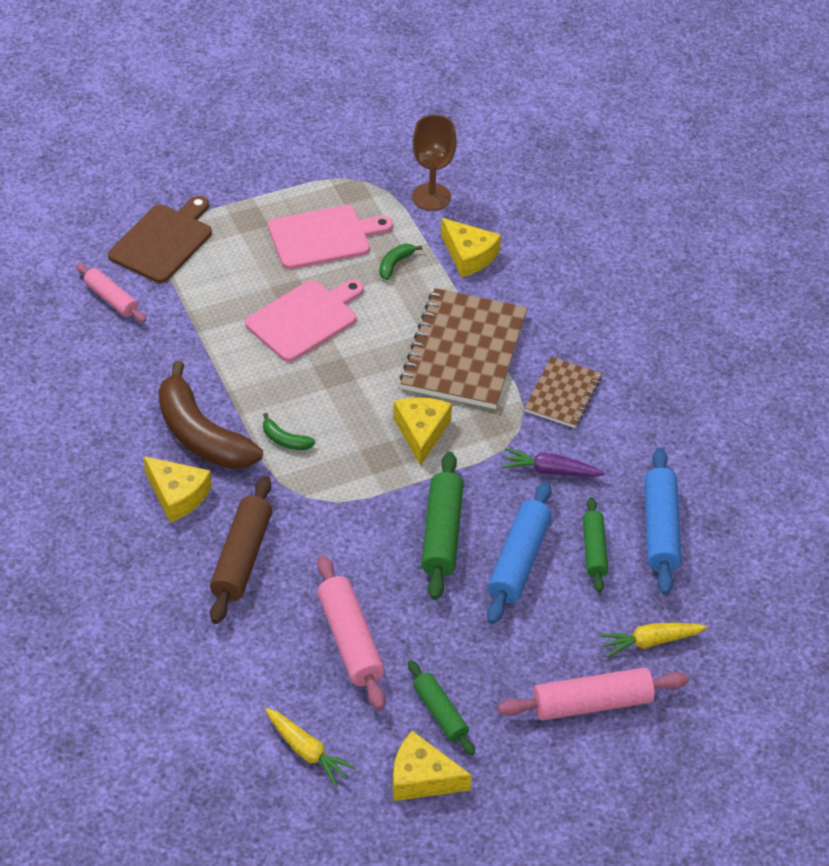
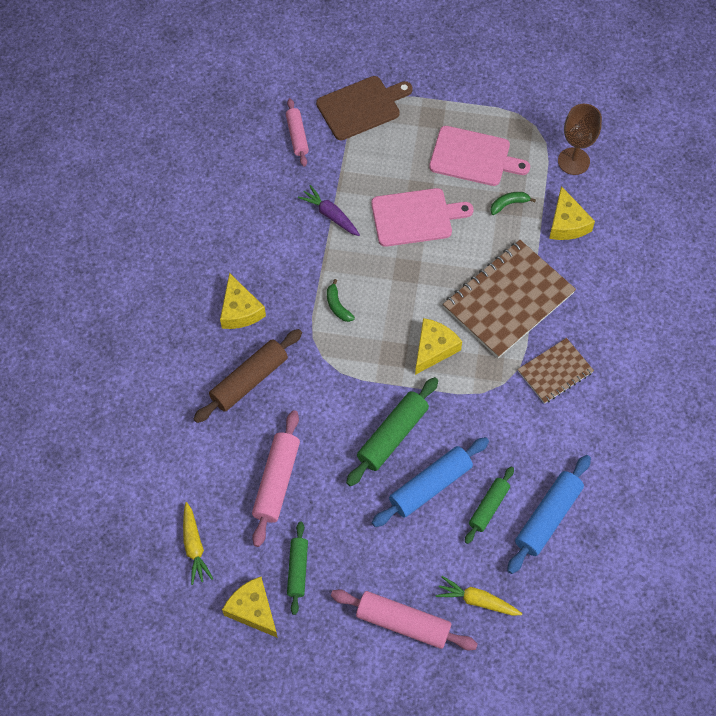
camera: 35 degrees right, 15 degrees up
(201, 435) = (285, 272): brown banana -> none
(550, 471) = (502, 428): purple carrot -> purple carrot (330, 215)

